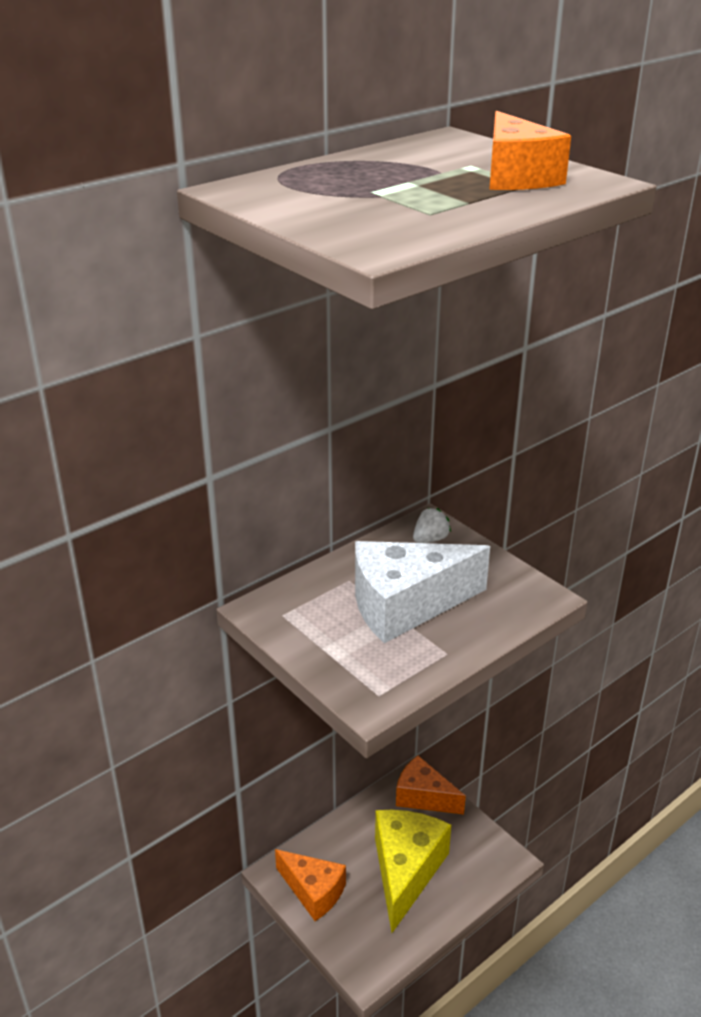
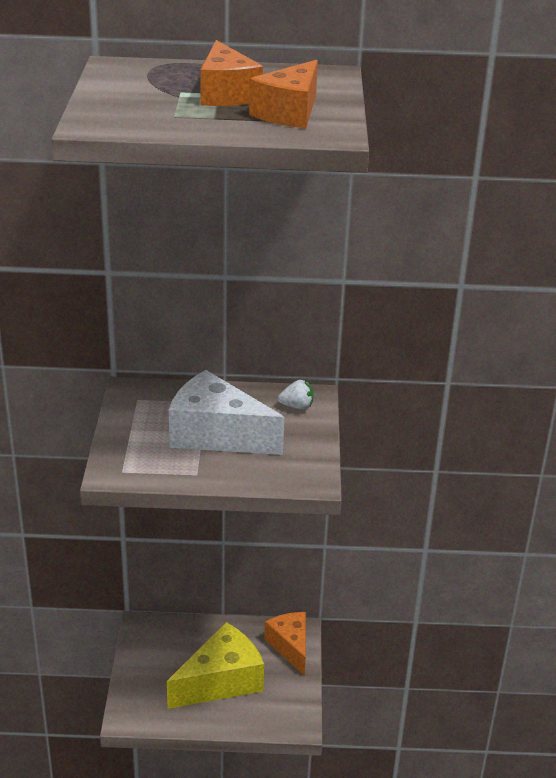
camera: 40 degrees right, 0 degrees up
(313, 891) = (150, 651): orange cheese -> orange cheese (226, 94)

